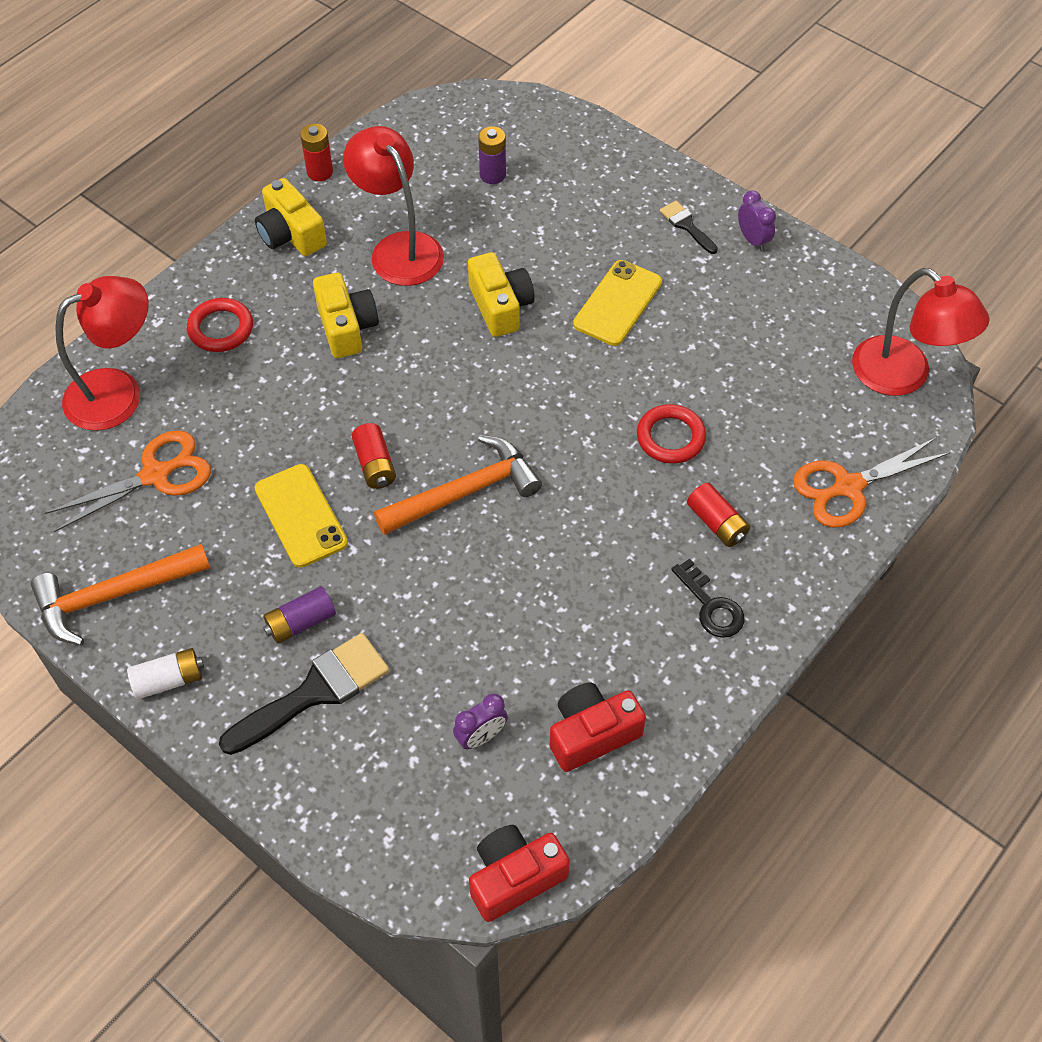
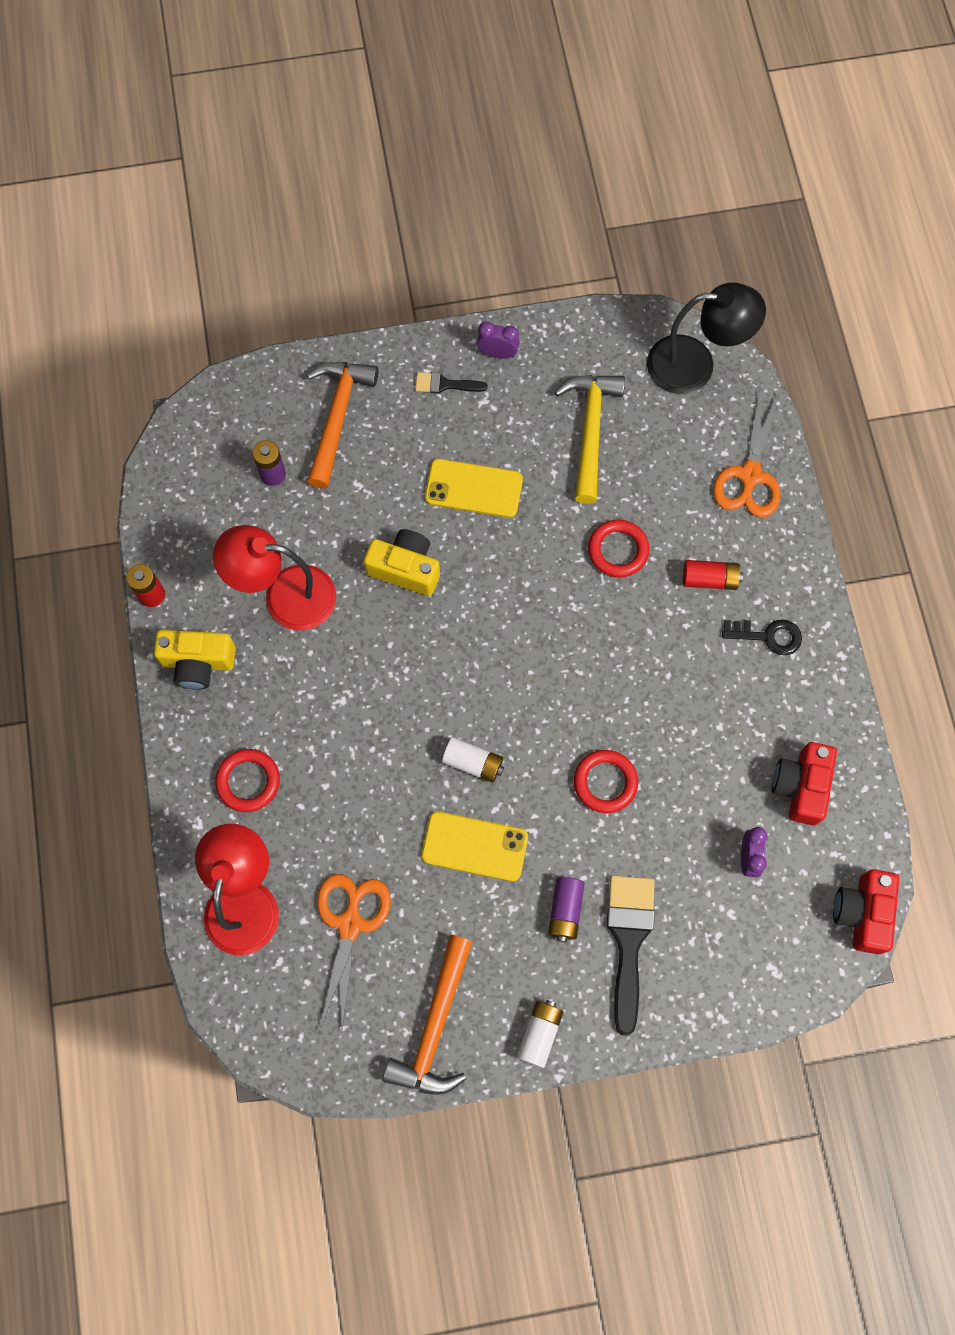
camera: 50 degrees left, 15 degrees up
(346, 327) = (328, 690): yellow camera -> none
(375, 464) = (473, 763): red battery -> white battery
(447, 572) = (605, 782): none -> red ring
(466, 491) = (549, 719): orange hammer -> orange hammer (337, 417)
(617, 303) = (473, 488): yellow phone -> yellow phone turned 60 degrees counterclockwise
(757, 345) = (590, 430): none -> yellow hammer
(903, 377) = (695, 365): red lamp -> black lamp

